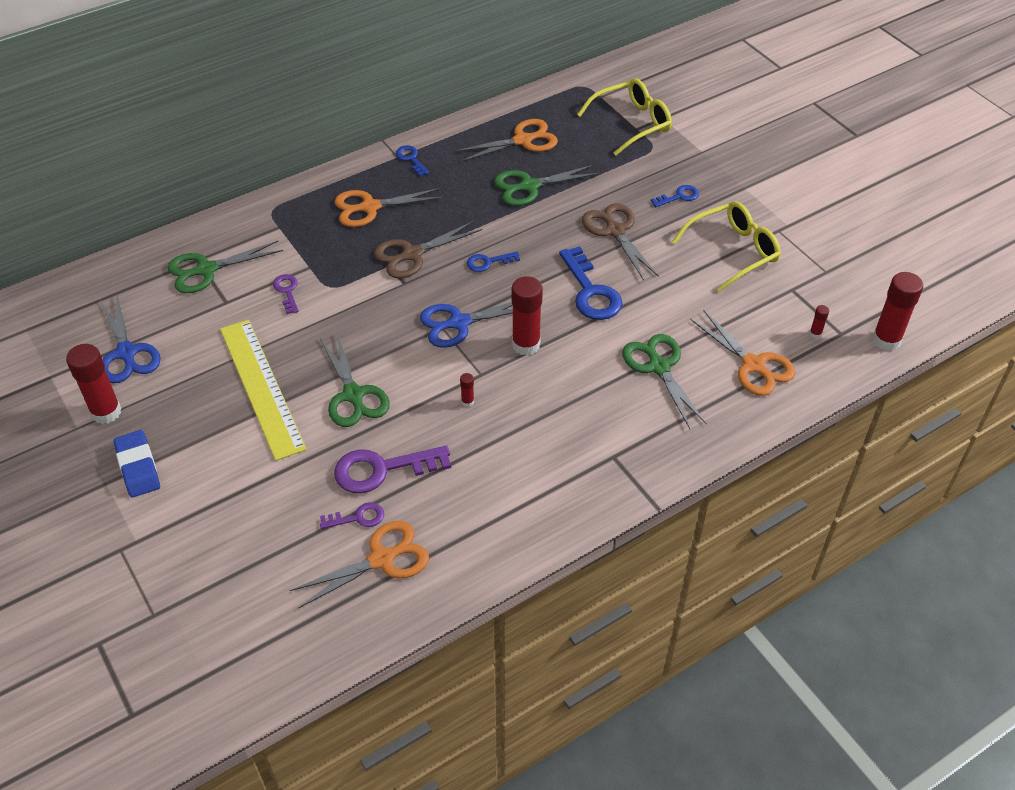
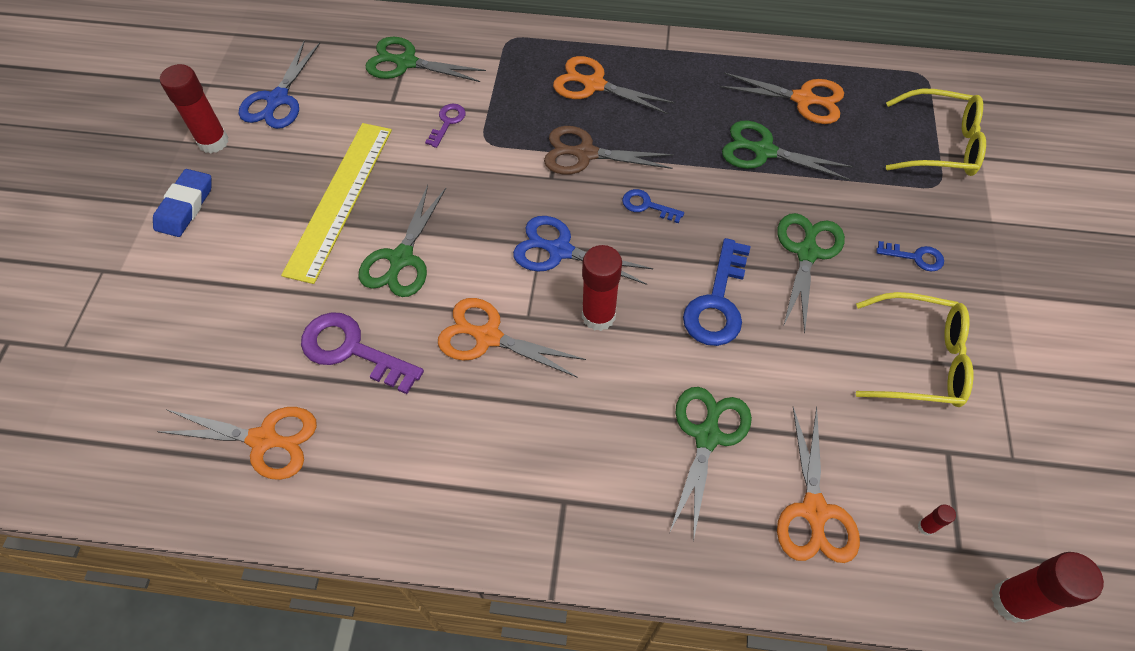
camera: 40 degrees right, 10 degrees up
(358, 518) = (287, 382): purple key -> none
(411, 159) = (677, 58): blue key -> none
(467, 402) = (488, 337): red glue stick -> orange scissors
(615, 231) = (807, 253): brown scissors -> green scissors

